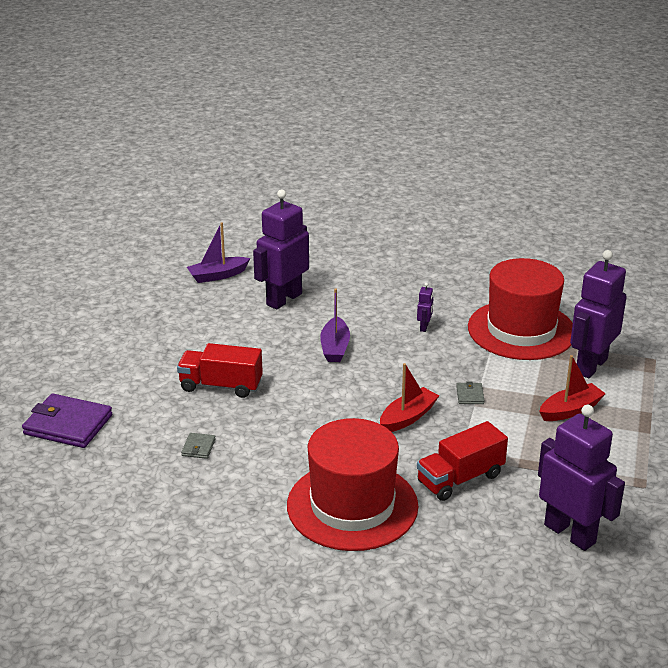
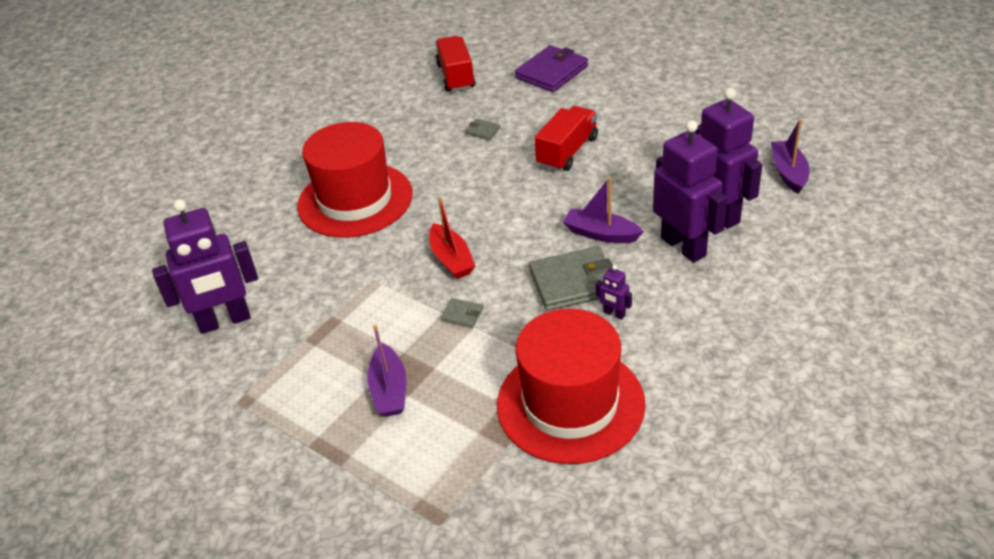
camera: 115 degrees right, 10 degrees up
(400, 350) = (573, 282): none -> grey wallet
(460, 479) = (342, 271): red truck -> red truck (456, 76)
(570, 410) = (389, 390): red boat -> purple boat
(591, 366) = (460, 445): purple robot -> purple robot (683, 246)

